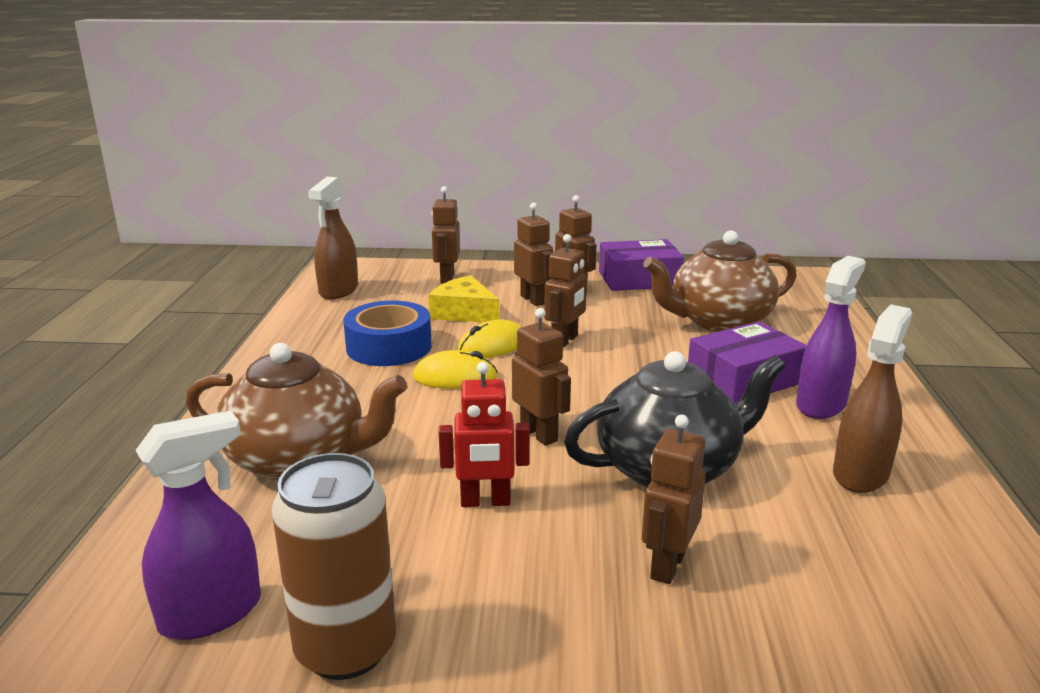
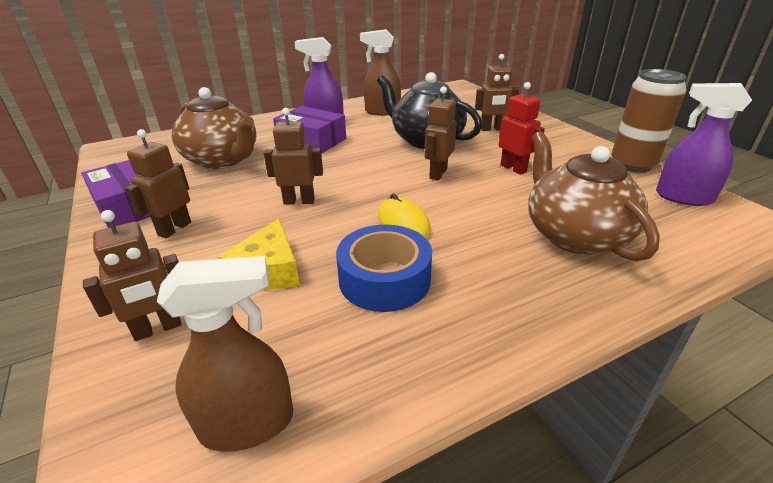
camera: 120 degrees left, 10 degrees up
(492, 346) = (334, 227): yellow mouse -> none
(533, 300) = (211, 242): brown robot -> none

